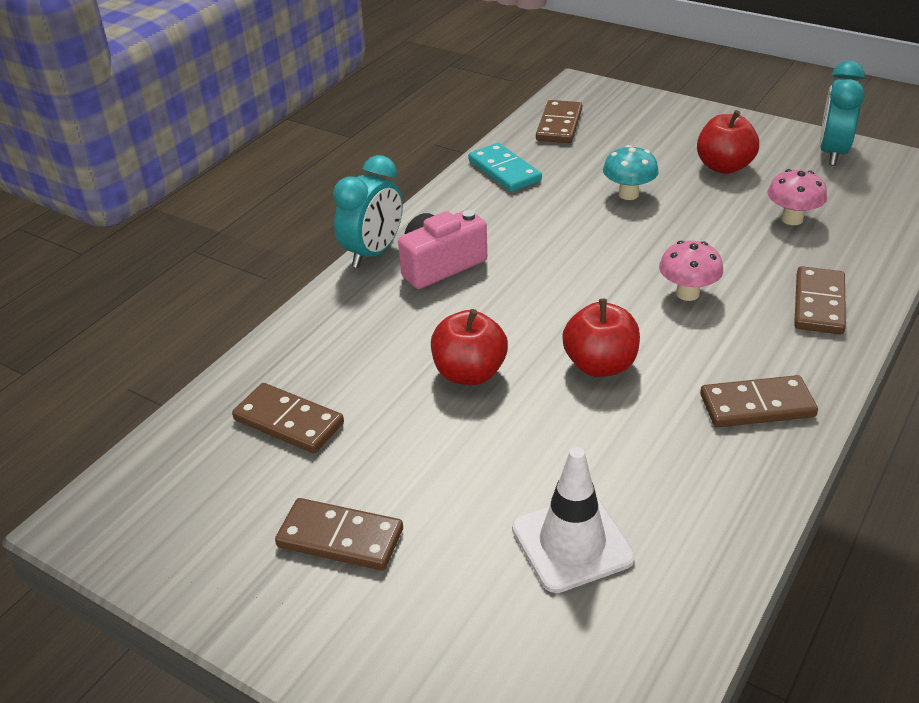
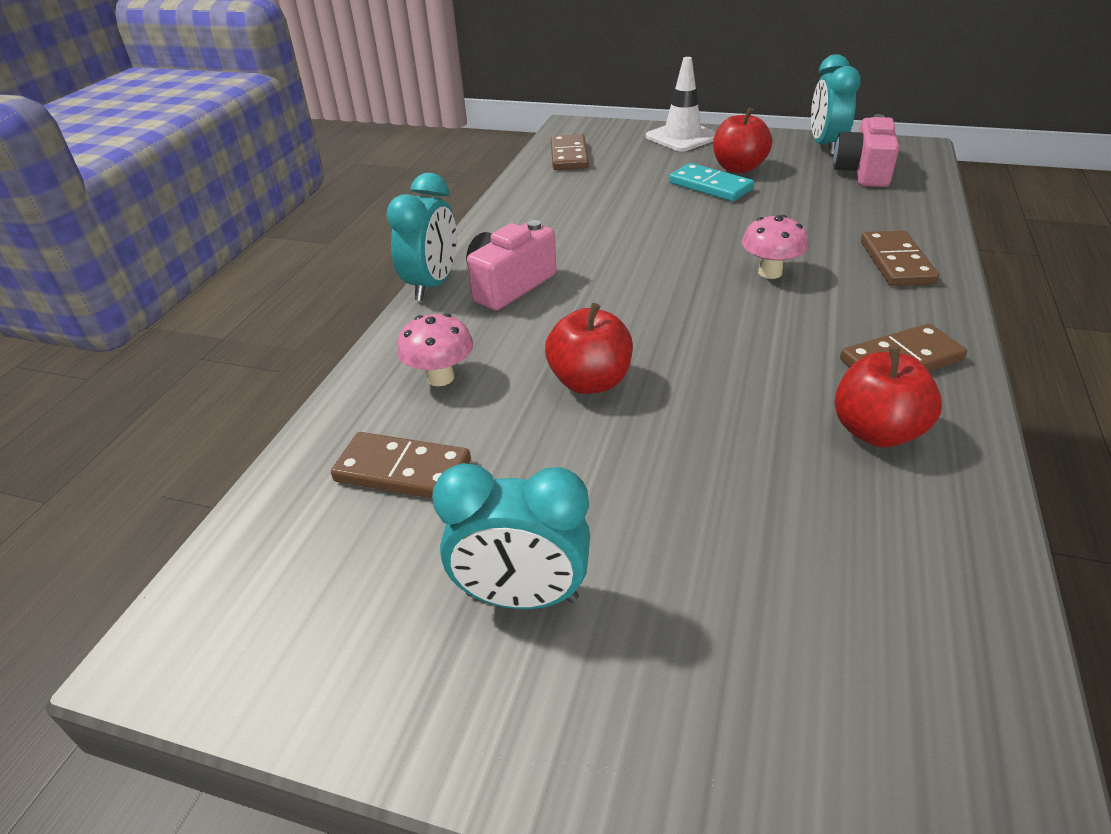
camera: 15 degrees left, 0 degrees up
(340, 538) = (521, 596): brown domino -> turquoise clock
(504, 171) = (535, 197): turquoise domino -> turquoise domino (710, 186)
(572, 543) = (799, 540): white traffic cone -> white traffic cone (682, 137)
(600, 365) = (723, 350): red apple -> red apple (876, 431)
(628, 194) = (664, 200): turquoise mushroom -> none
(792, 219) = (825, 199): pink mushroom -> pink mushroom (440, 377)
(853, 192) = (863, 172): none -> pink camera

